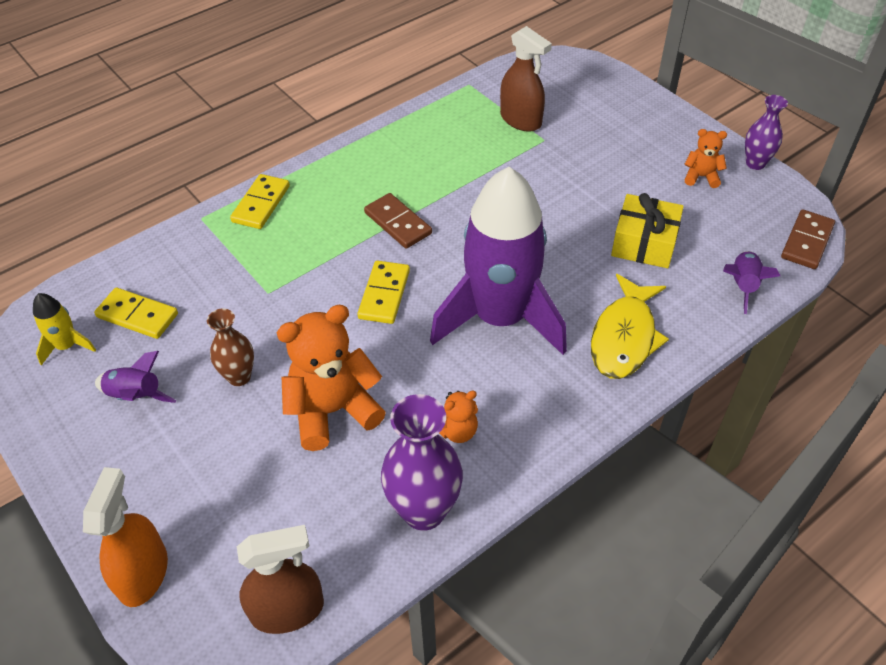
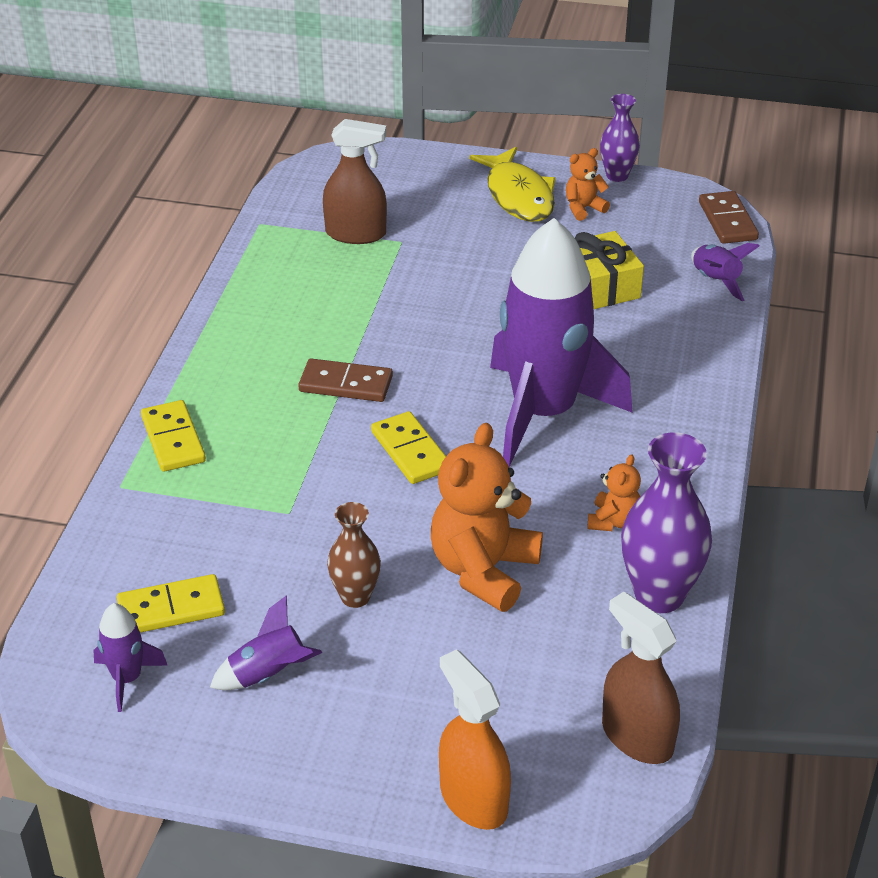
camera: 40 degrees left, 10 degrees down
(67, 346) = (127, 679): yellow rocket -> purple rocket
(287, 610) = (637, 737): brown spray bottle -> brown spray bottle turned 75 degrees counterclockwise
(624, 337) = (667, 371): yellow fish -> yellow fish (518, 196)

